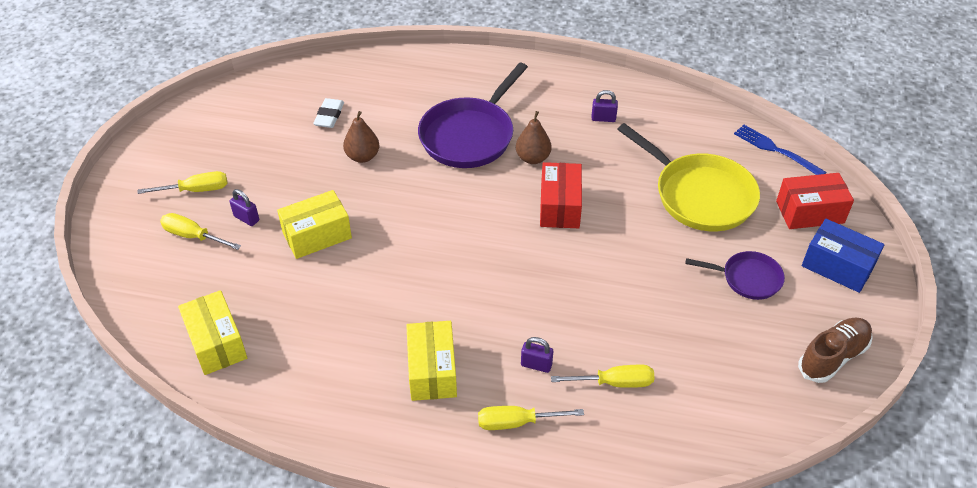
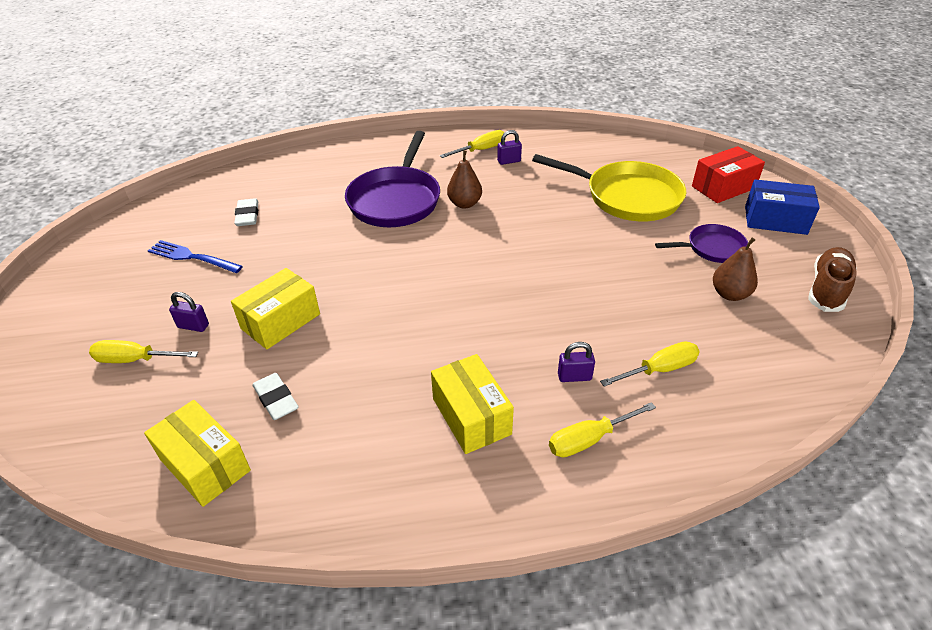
camera: 20 degrees left, 5 degrees down
(196, 190) = (124, 314): yellow screwdriver -> yellow screwdriver (481, 150)
(287, 306) = (276, 399): none -> white eraser
(362, 156) = (298, 241): brown pear -> brown pear (730, 294)
(559, 206) = (512, 235): red box -> none
(775, 150) = (664, 151): blue fork -> blue fork (191, 257)

